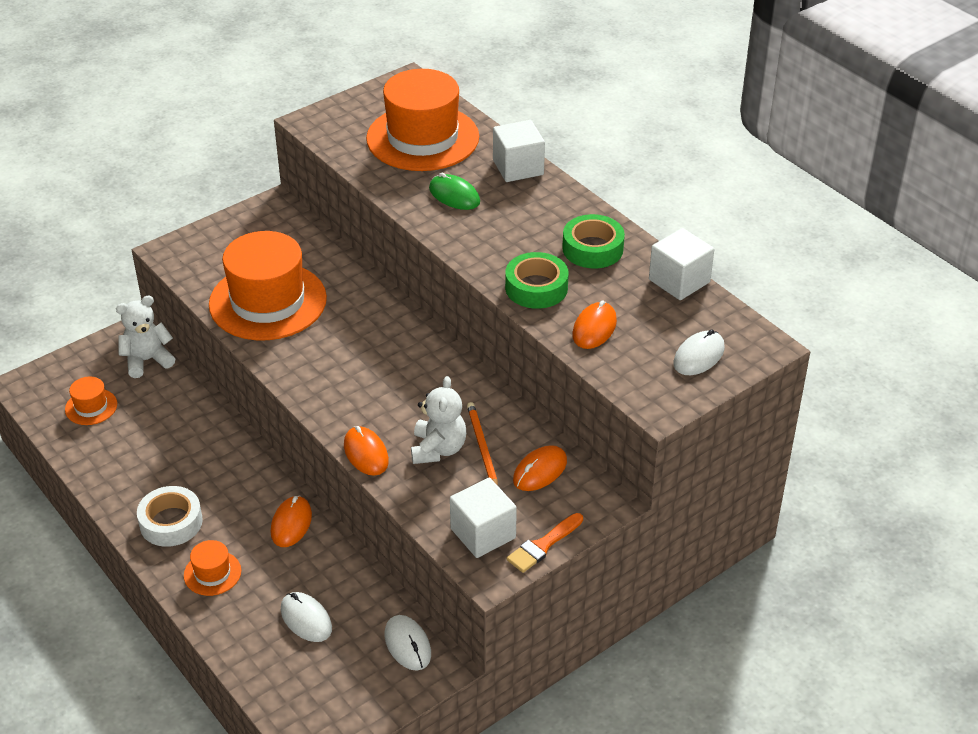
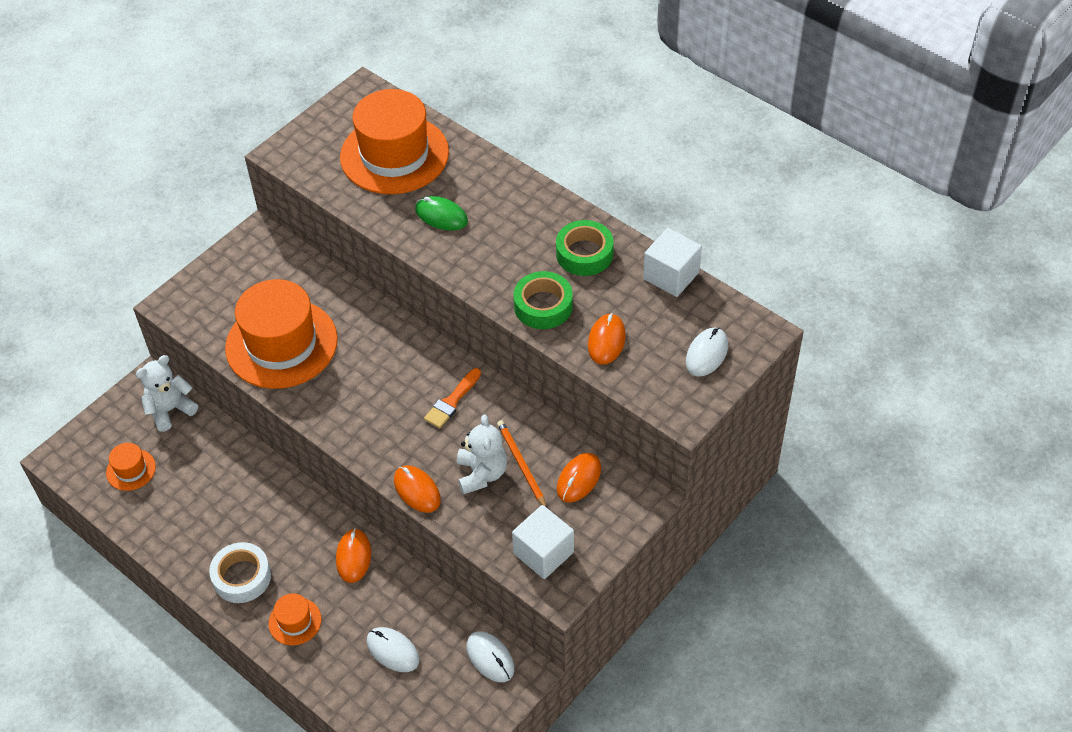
camera: 10 degrees left, 10 degrees up
(518, 167) = (493, 174): white cube -> none
(543, 545) = (599, 555): orange brush -> orange brush (452, 401)

